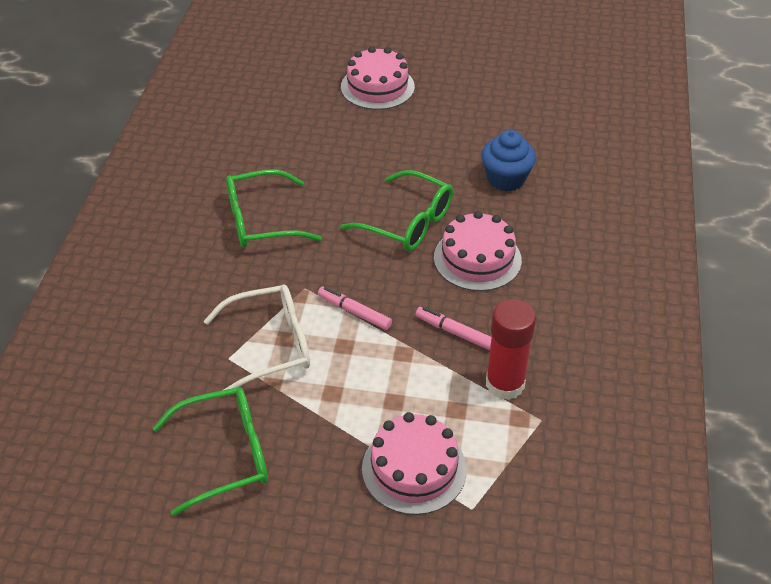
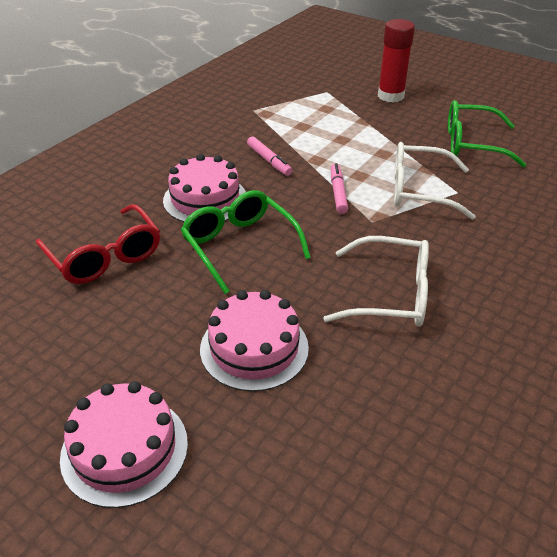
camera: 155 degrees left, 5 degrees down
(261, 221) = (391, 294): green glasses -> white glasses
(354, 312) = (338, 193): pink marker -> pink marker turned 150 degrees counterclockwise
(414, 469) = (349, 111): pink cake -> pink cake (254, 348)
(505, 384) = (259, 128): red glue stick -> red glue stick (390, 96)
(506, 179) = (105, 256): blue cupcake -> red glasses

